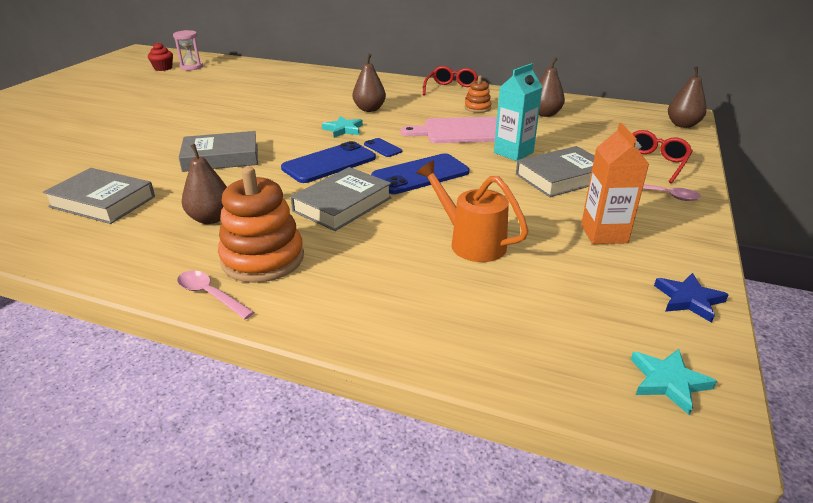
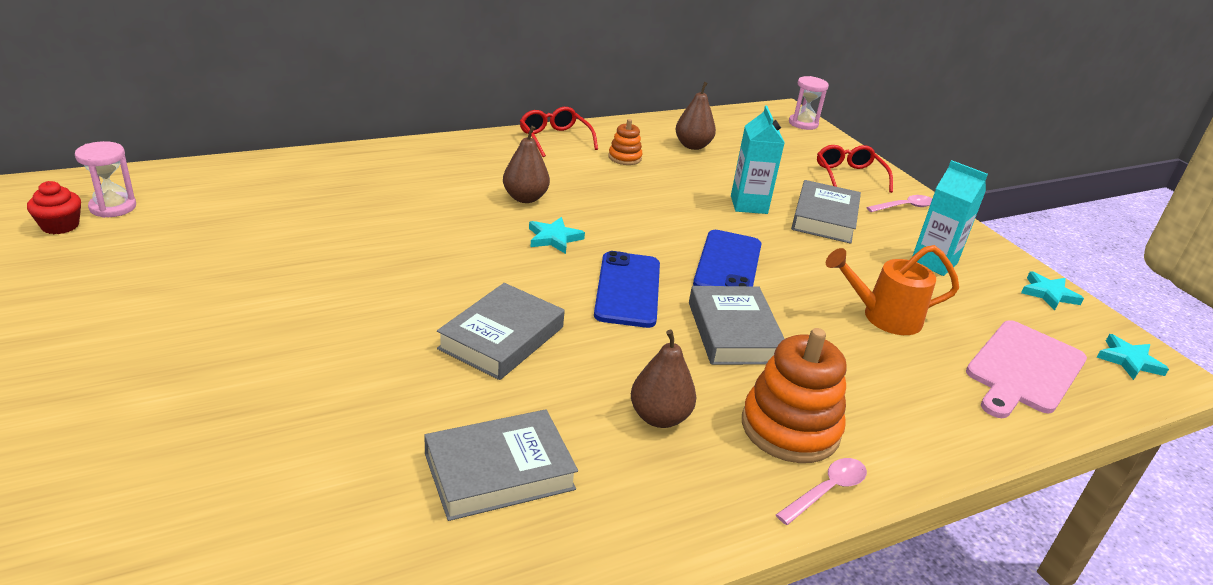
camera: 50 degrees left, 0 degrees up
(210, 295) = (826, 490): pink spoon -> pink spoon turned 150 degrees clockwise
(383, 148) = (638, 246): blue phone -> none
(462, 131) = (665, 195): pink cutting board -> pink cutting board (1024, 369)
(604, 234) = (934, 262): orange carton -> turquoise carton
(682, 125) = (803, 124): brown pear -> pink hourglass
(688, 299) = (1048, 294): blue star -> turquoise star

